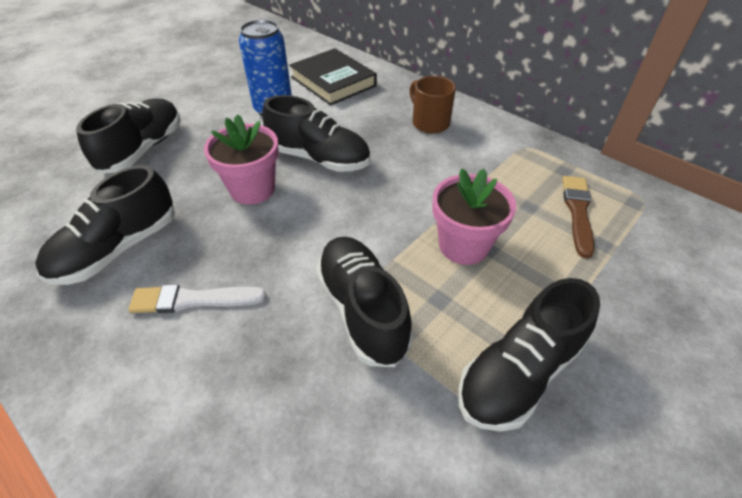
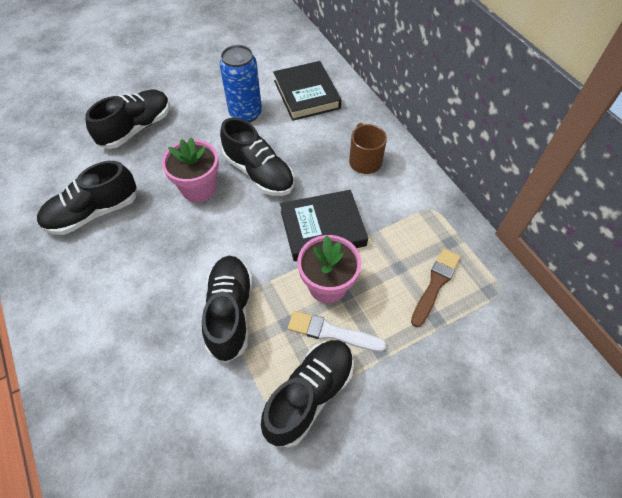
camera: 20 degrees right, 10 degrees up
(193, 300) = (126, 268): white brush -> white brush (332, 332)
(423, 192) = (322, 228): none -> black book
(519, 373) = (309, 395): black shoe -> black shoe turned 150 degrees clockwise

